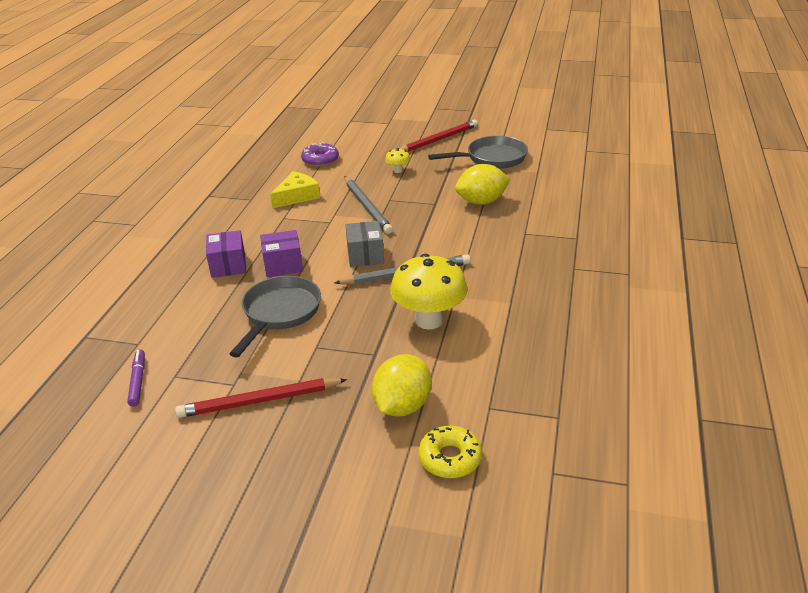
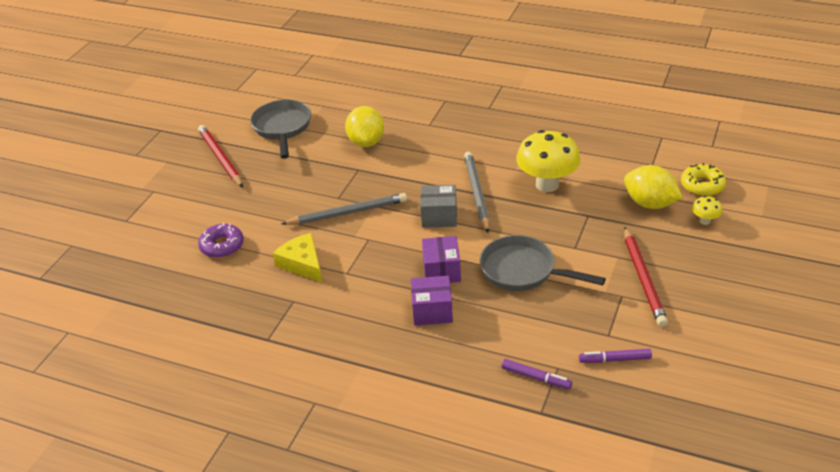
camera: 80 degrees left, 5 degrees up
(128, 331) = (536, 377): none -> purple marker
(398, 171) = (278, 189): yellow mushroom -> yellow mushroom (705, 221)

